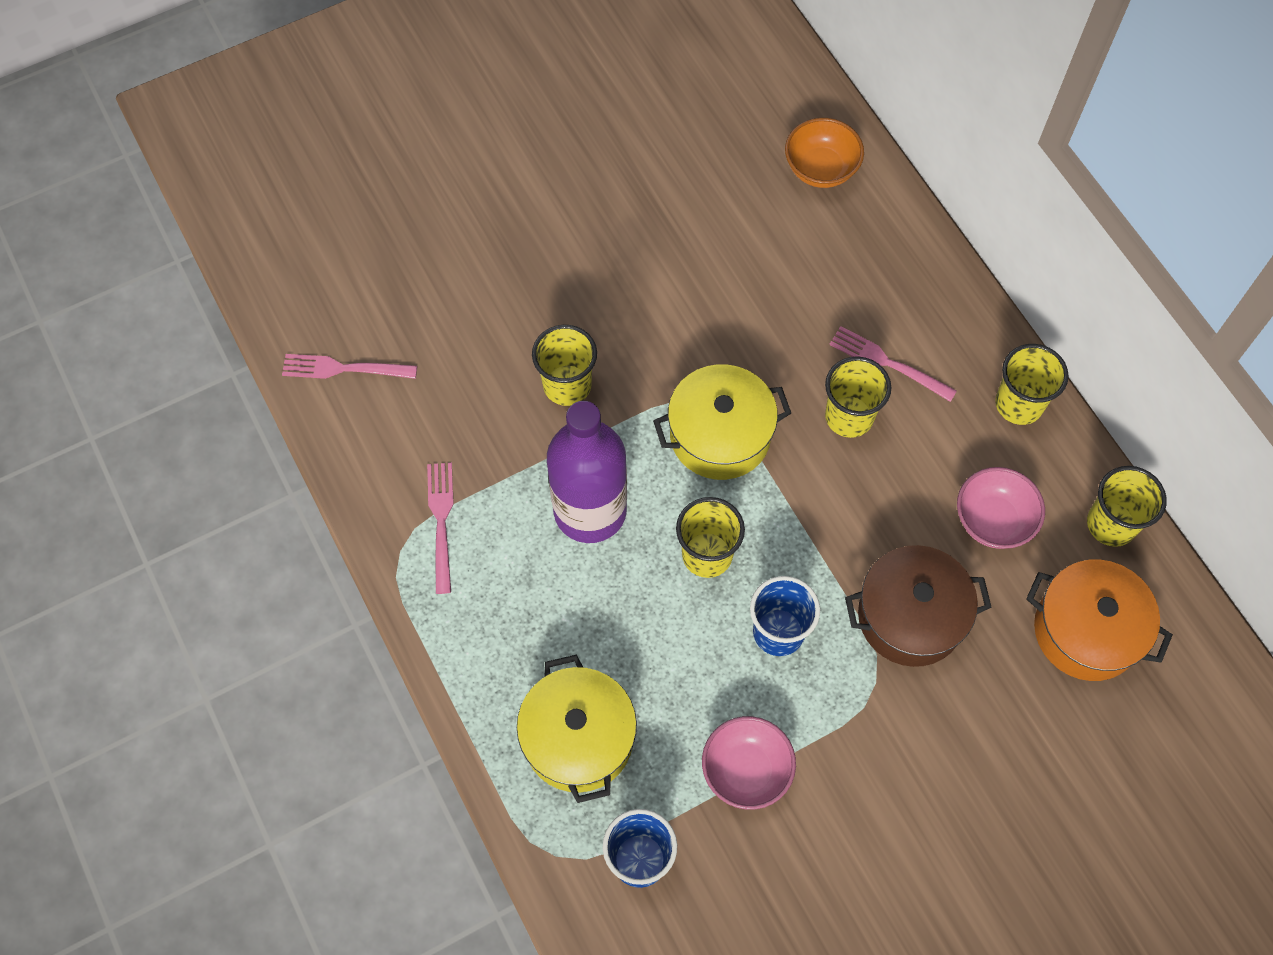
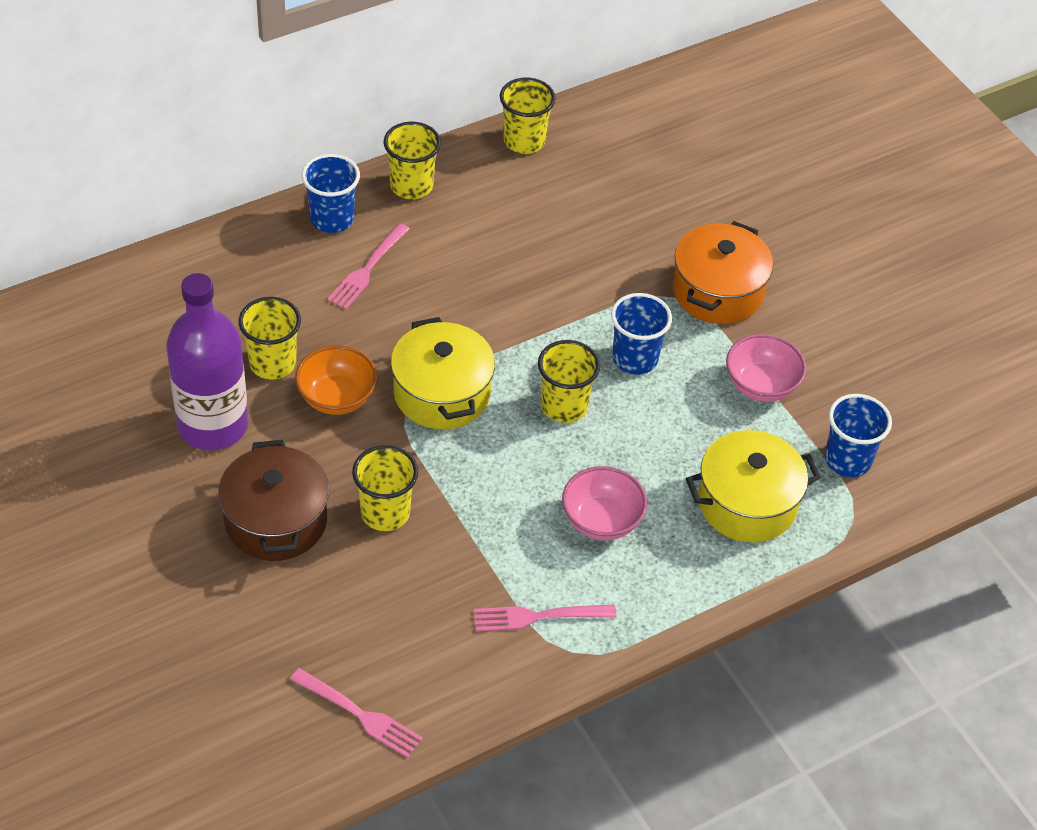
camera: 95 degrees left, 15 degrees down
(344, 368) = (360, 714): pink fork -> pink fork turned 60 degrees counterclockwise
(590, 511) = (523, 494): purple bottle -> purple bottle (213, 425)
(820, 169) = (145, 304): orange bowl -> orange bowl (337, 398)
(849, 417) = (423, 299): yellow cup -> yellow cup (272, 363)
(910, 617) = (614, 271): brown pot -> brown pot (276, 520)
(957, 327) = (332, 219): none -> blue cup
(993, 520) = (523, 212): pink bowl -> pink bowl (601, 521)
(1086, 631) = (619, 165): orange pot -> orange pot (717, 291)

